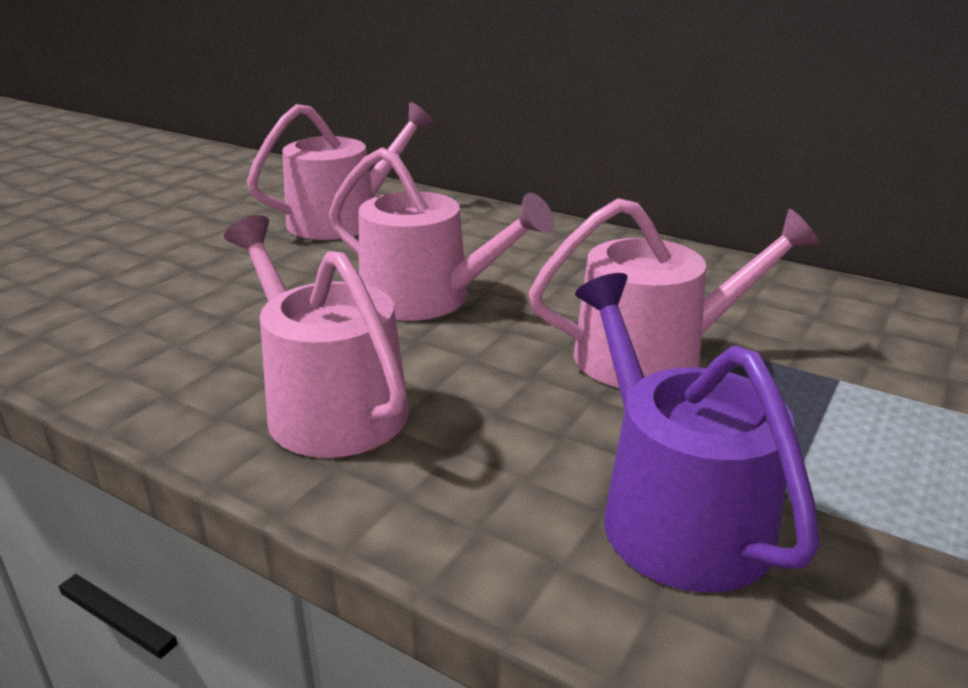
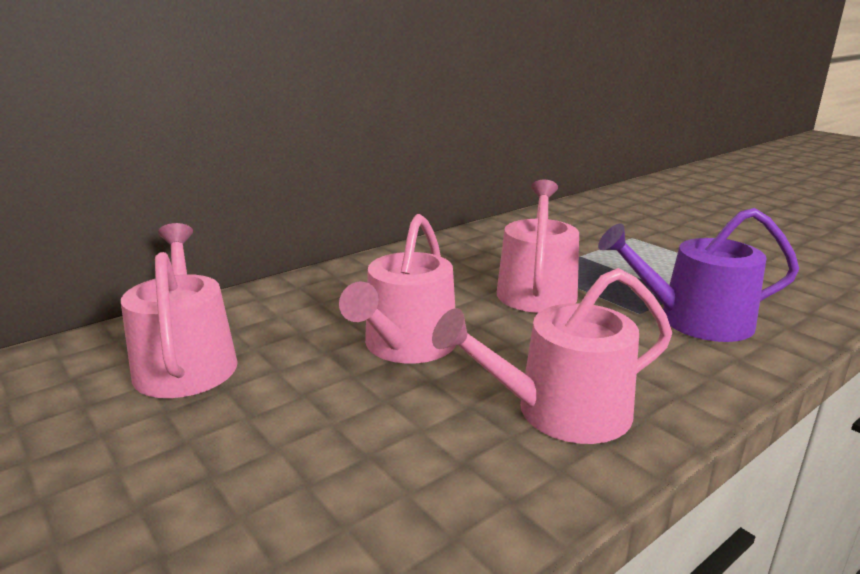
camera: 70 degrees left, 5 degrees down
(427, 298) = (406, 346): pink watering can -> pink watering can turned 150 degrees clockwise

